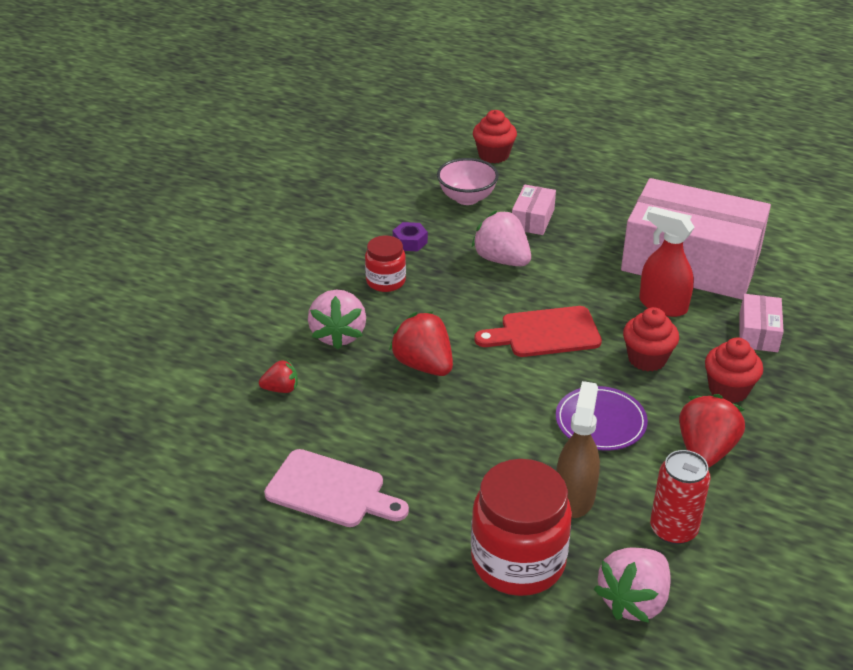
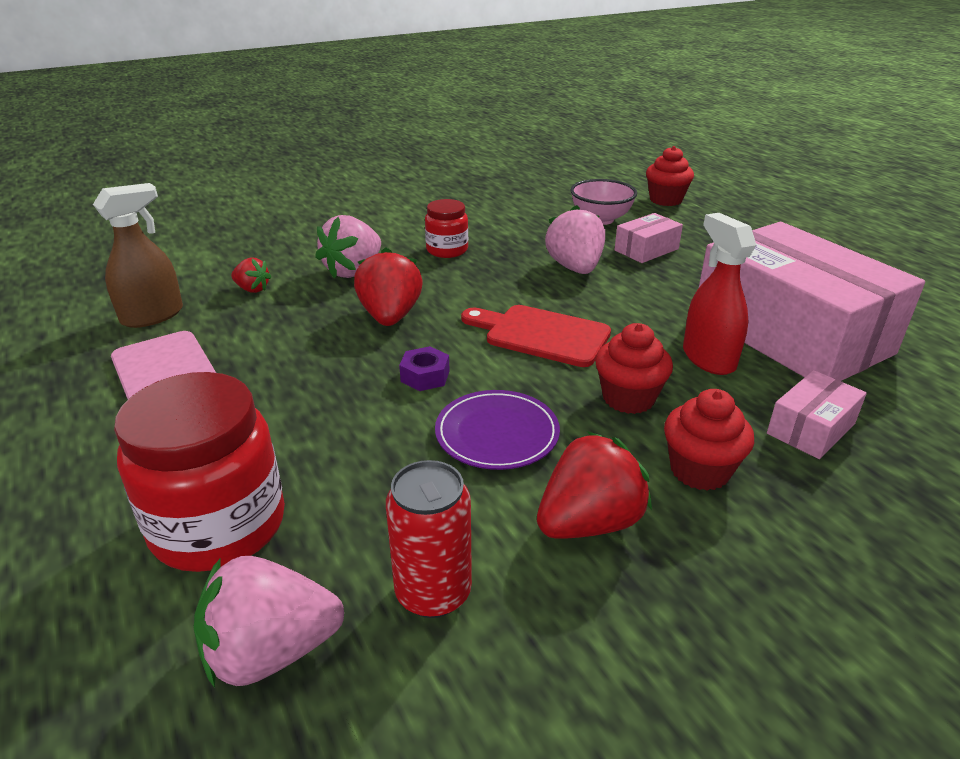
camera: 35 degrees right, 5 degrees down
(410, 242) = (507, 232): purple nut -> purple nut (425, 376)
(574, 497) = (368, 493): brown spray bottle -> brown spray bottle (153, 316)

